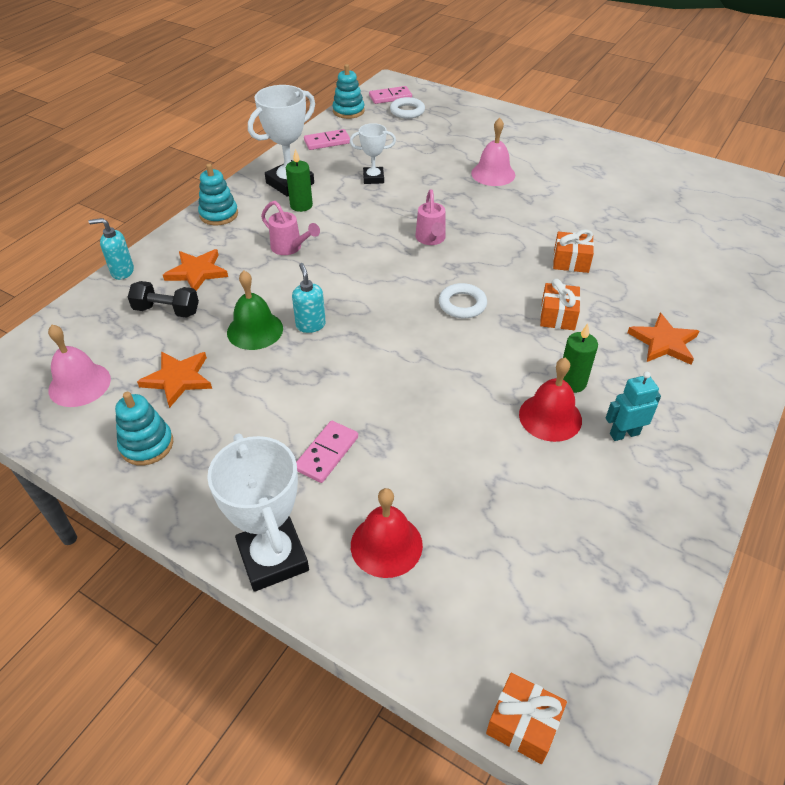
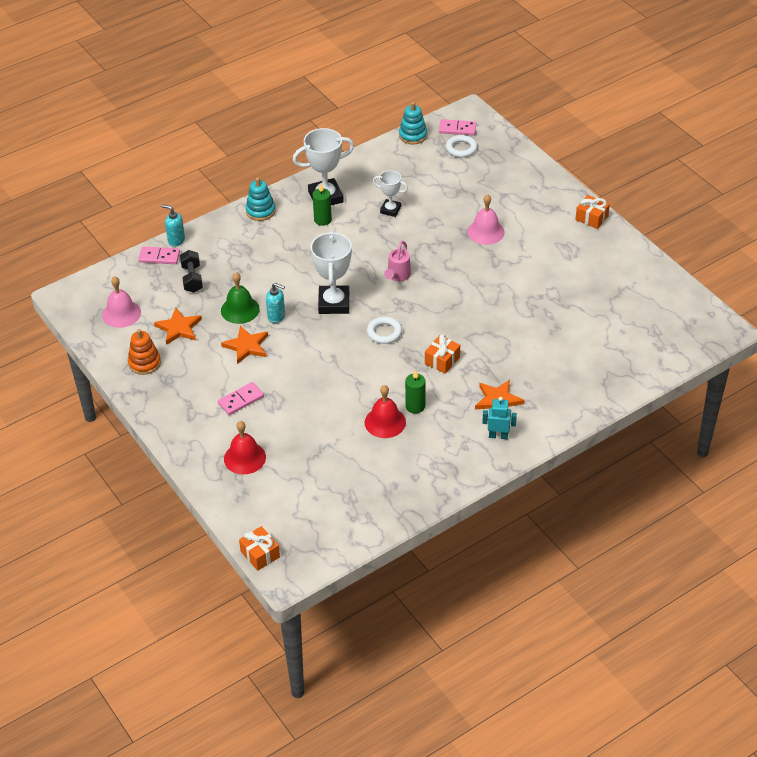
camera: 25 degrees right, 0 degrees up
(147, 445) = (144, 363): turquoise stacking toy -> orange stacking toy
(167, 310) = (192, 278): black dumbbell -> black dumbbell turned 45 degrees clockwise
(197, 272) = (224, 255): orange star -> orange star (246, 346)
(273, 558) = (183, 444): white trophy -> white trophy (334, 303)
(290, 248) = (295, 254): pink watering can -> none
(310, 325) = (276, 317): turquoise soap dispenser -> turquoise soap dispenser turned 105 degrees clockwise
(327, 142) = (376, 164): pink domino -> pink domino (159, 257)
(571, 261) = (484, 323): orange gift -> orange gift (591, 218)
(624, 434) = (421, 446): turquoise robot -> turquoise robot (498, 436)

